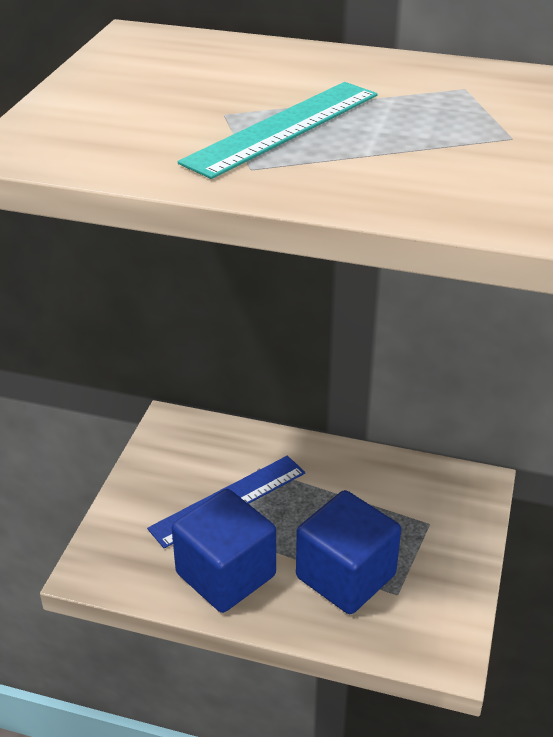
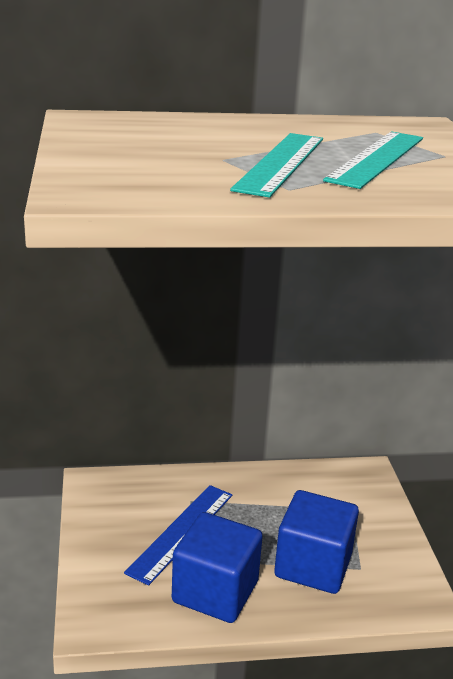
camera: 25 degrees left, 10 degrees down
(412, 133) = (377, 158): none -> turquoise ruler

